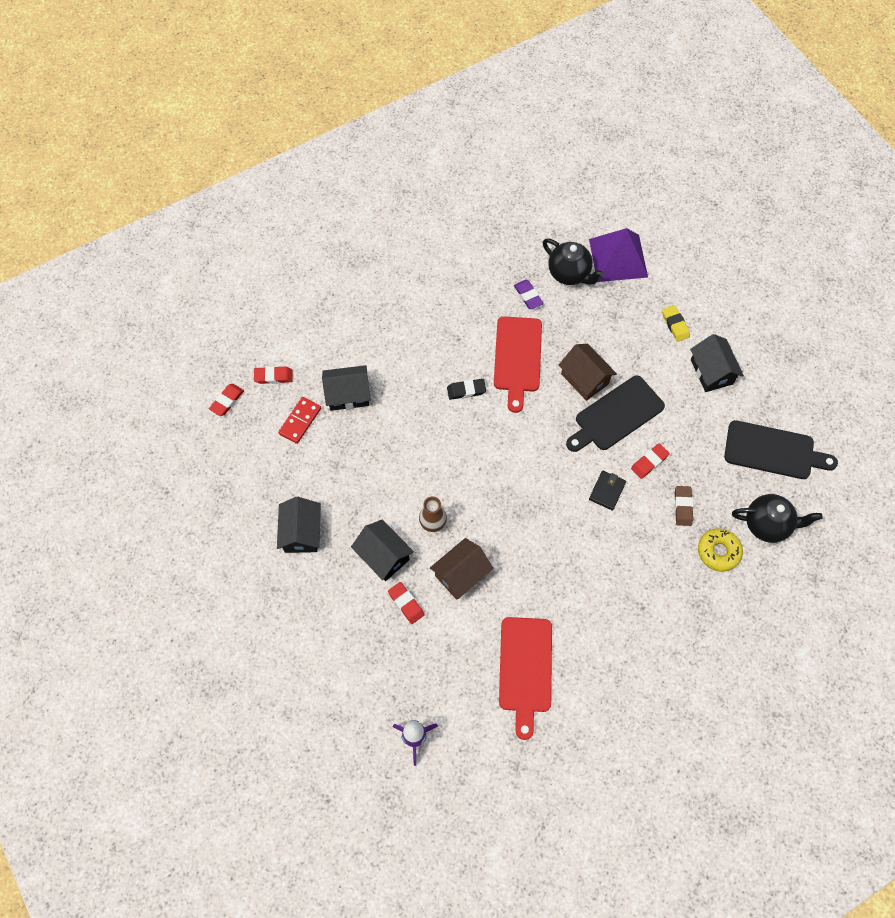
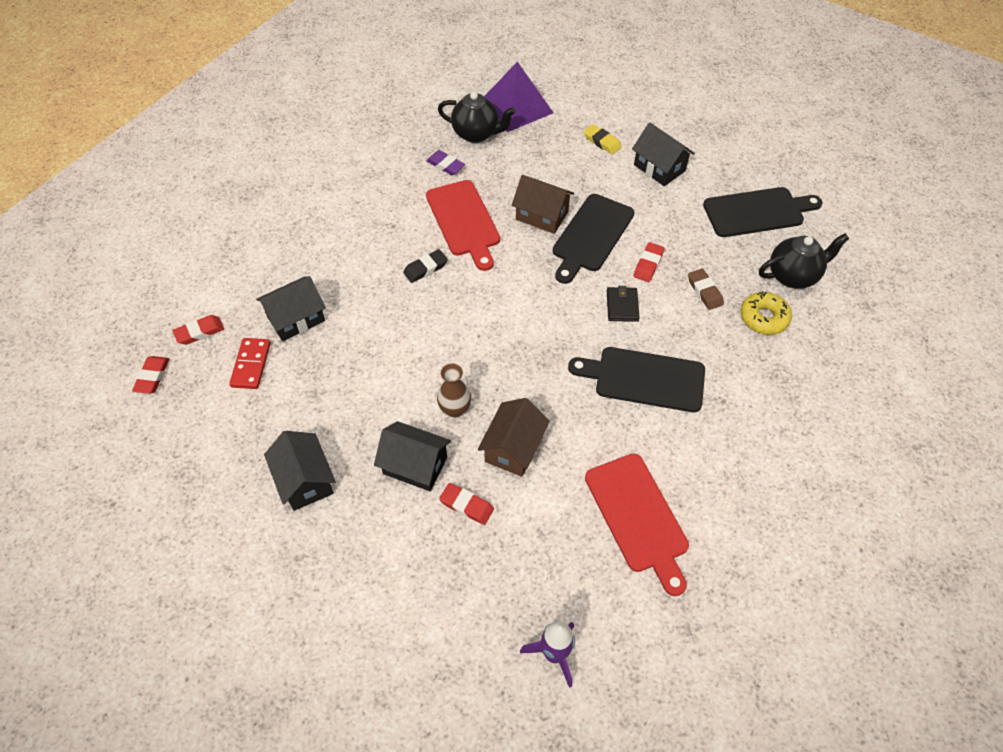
camera: 25 degrees left, 10 degrees down
(590, 562) = (644, 379): none -> black cutting board

